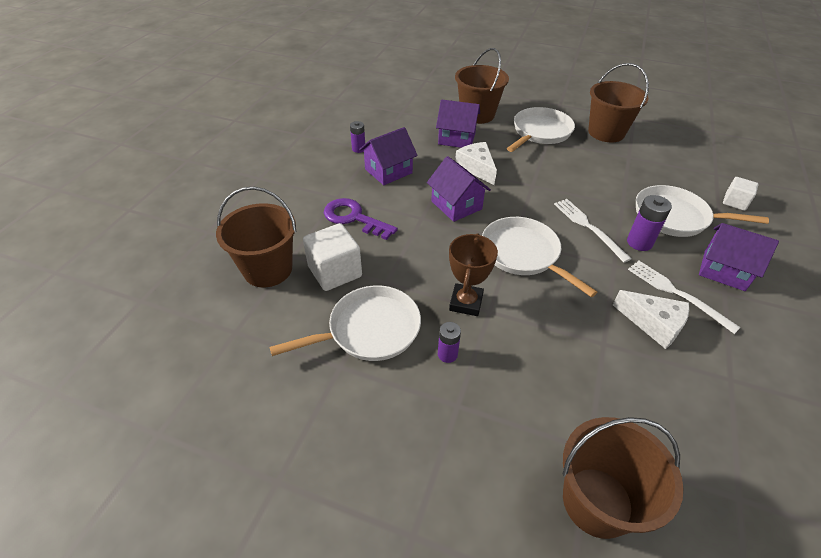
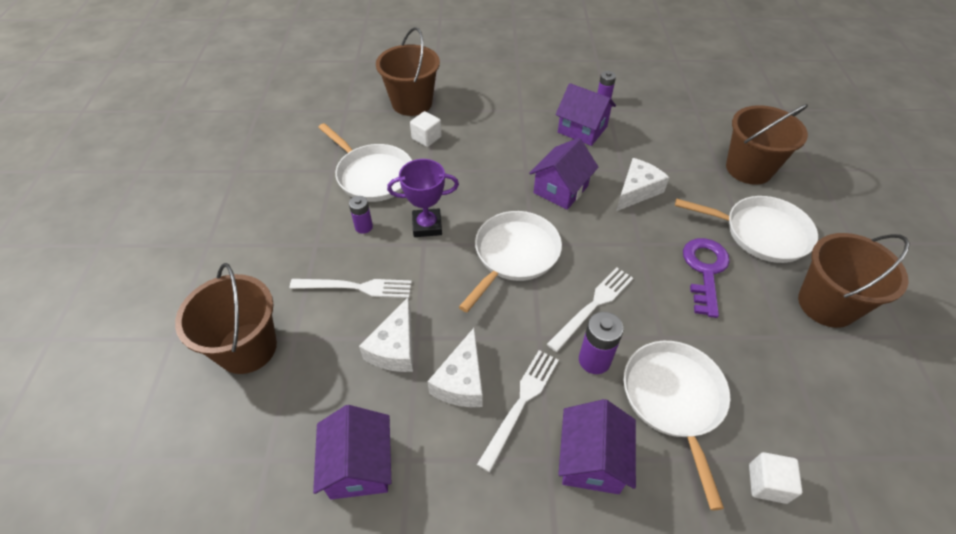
camera: 70 degrees right, 5 degrees up
(335, 272) = (426, 138): white cube -> white cube, size x0.60
(354, 218) = (498, 128): purple key -> purple key (705, 270)
(456, 138) = (681, 163): purple house -> purple house (359, 465)
(466, 302) = (427, 226): brown trophy -> purple trophy
(532, 379) = (356, 287): none -> white fork
(613, 362) = (395, 347): none -> white cheese

